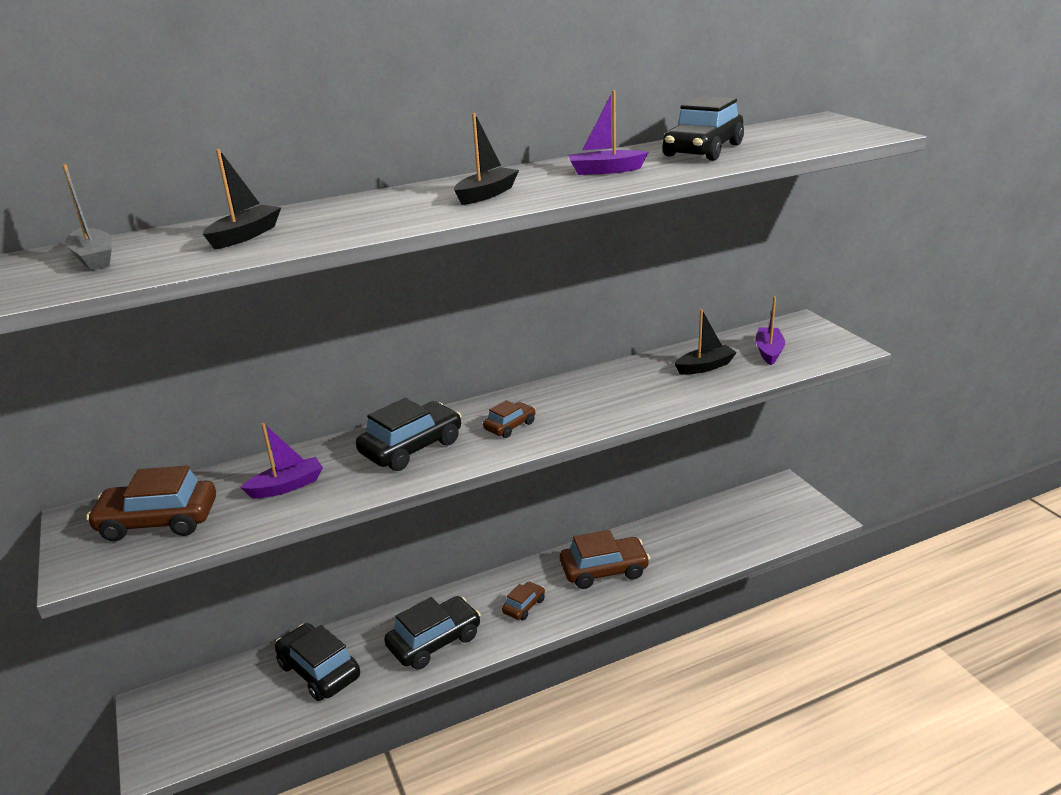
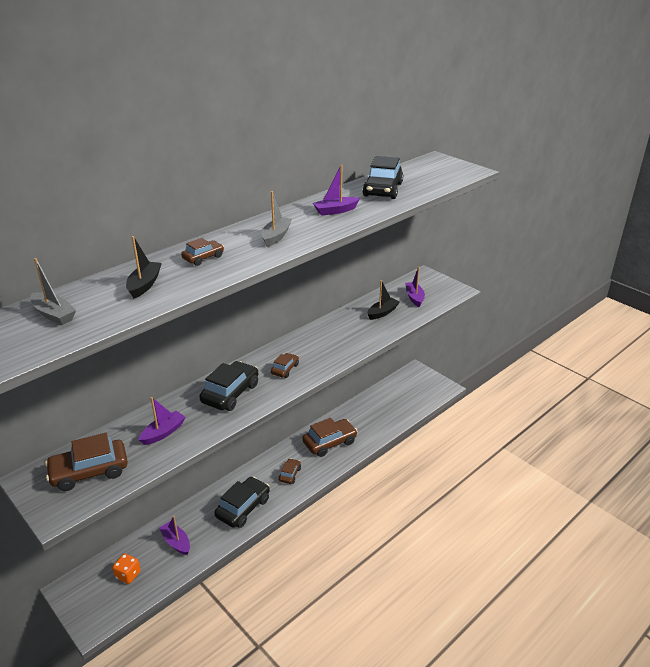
camera: 20 degrees left, 5 degrees up
(234, 702) = (128, 575): none -> orange dice
(319, 671) = (176, 542): black car -> purple boat
(357, 212) = (203, 258): none -> brown car
(486, 194) = (276, 236): black boat -> grey boat

